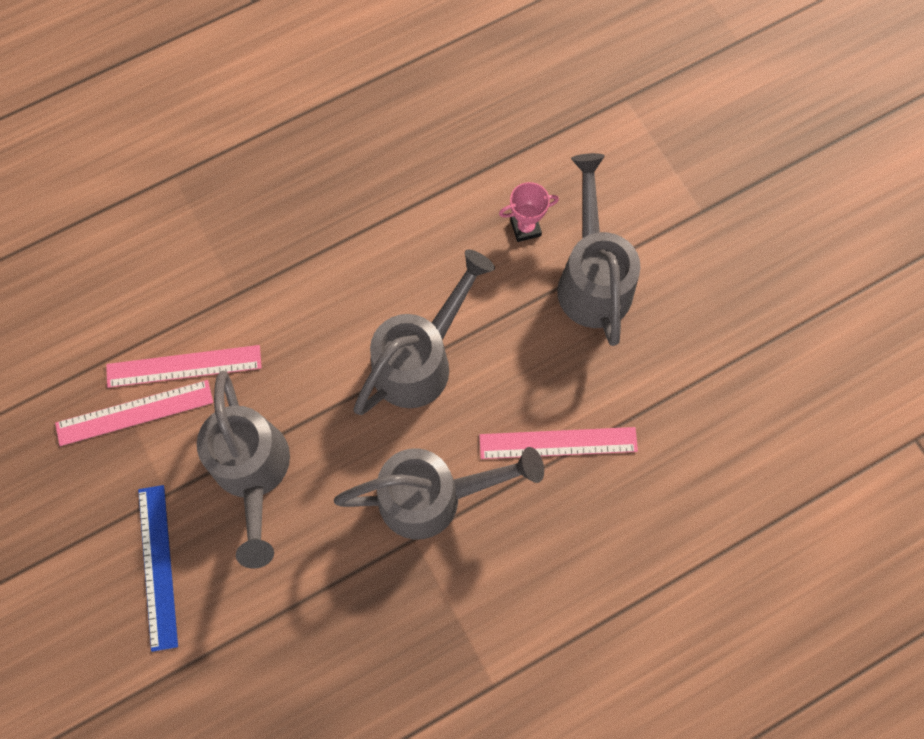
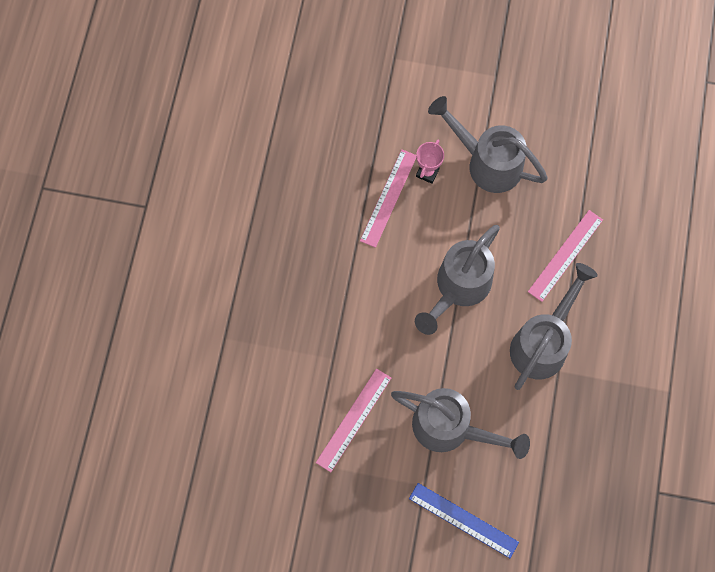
camera: 50 degrees left, 0 degrees up
(134, 413) = (359, 468): pink ruler -> pink ruler (389, 198)
(420, 359) = (458, 288): grey watering can -> grey watering can turned 135 degrees counterclockwise

